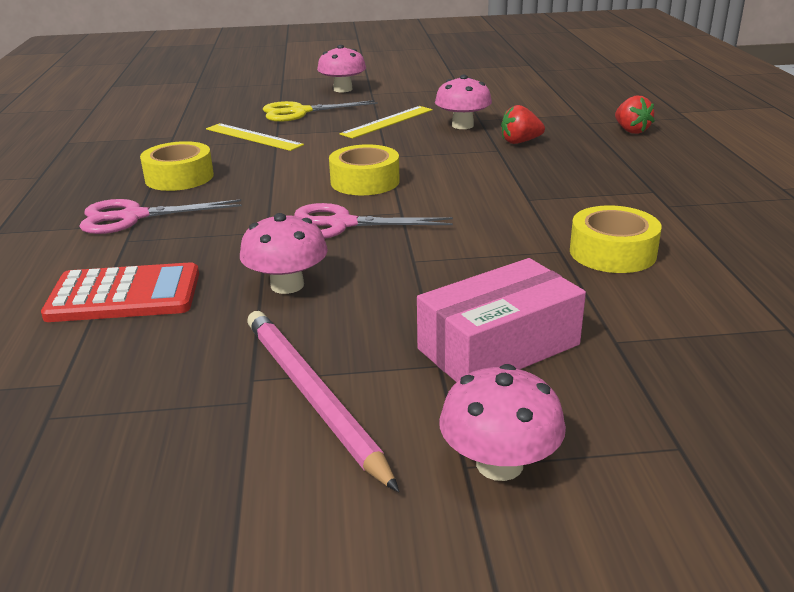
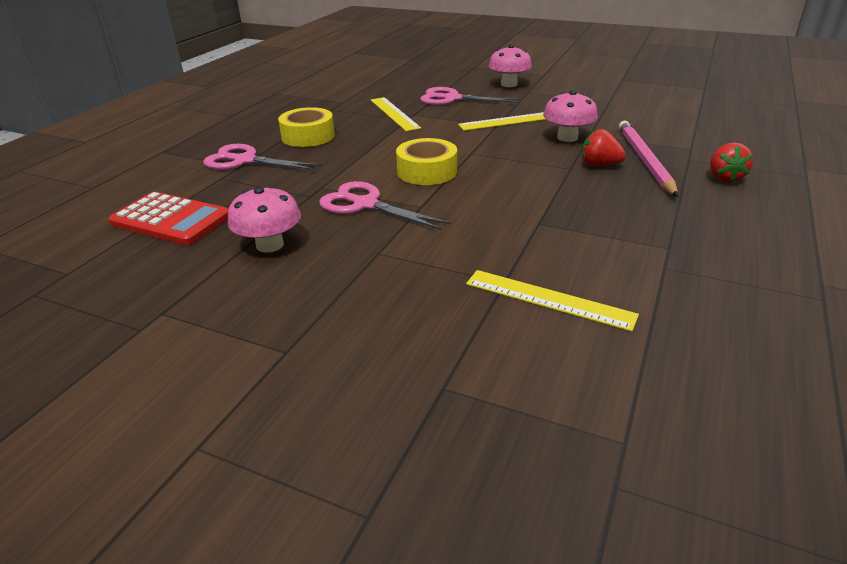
camera: 30 degrees right, 5 degrees up
(299, 112) = (452, 99): yellow scissors -> pink scissors
(312, 396) = (177, 342): pink pencil -> pink pencil (644, 160)
(498, 347) = (345, 354): pink box -> none
(499, 464) = (219, 458): pink mushroom -> none
(612, 252) = (549, 299): yellow tape -> yellow ruler

